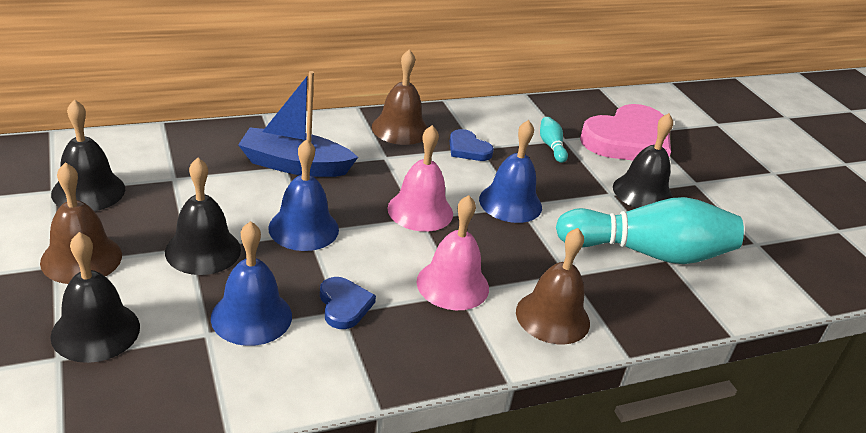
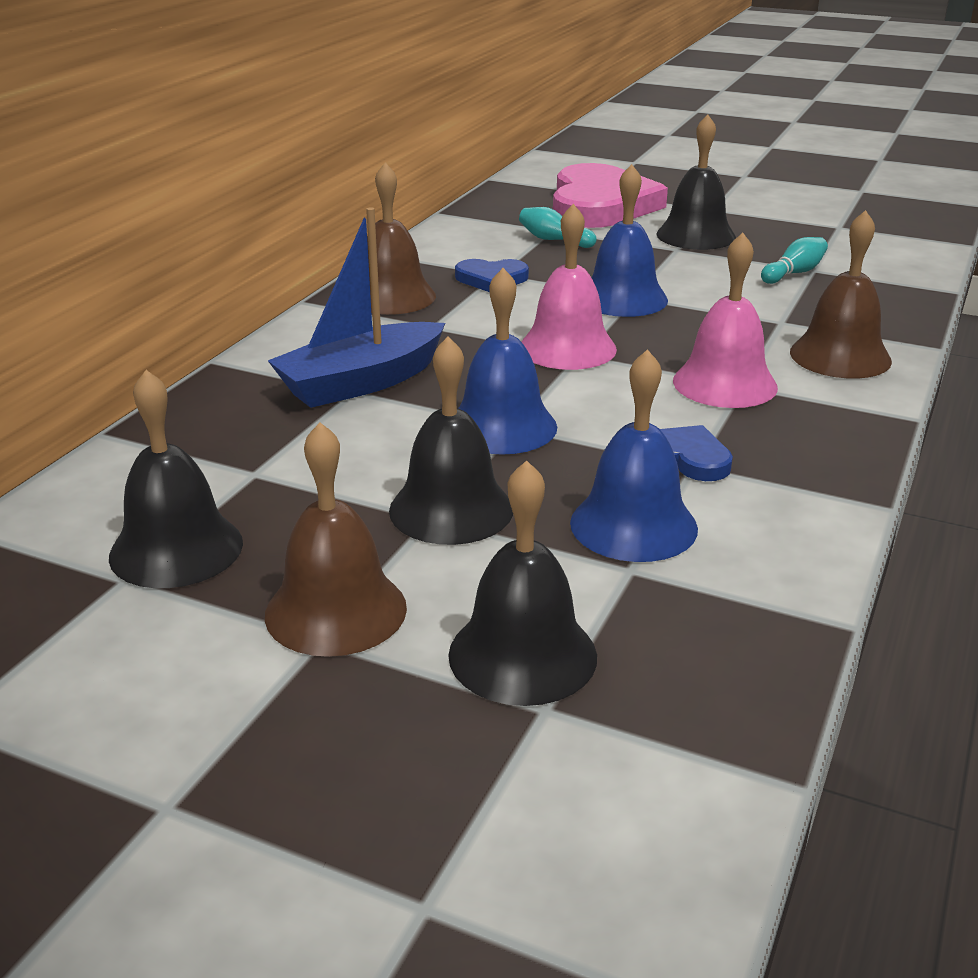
camera: 40 degrees left, 5 degrees down
(648, 253) = (794, 273): turquoise bowling pin -> turquoise bowling pin, size x0.40

